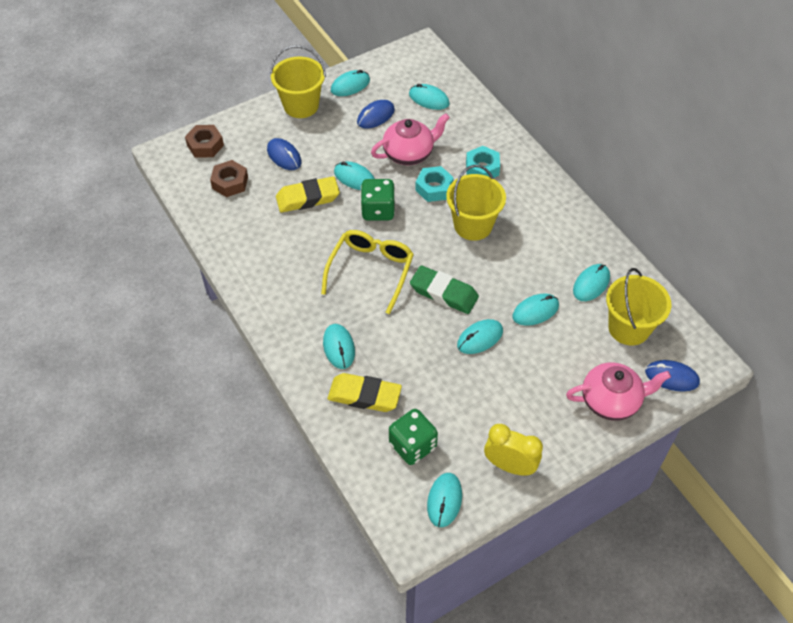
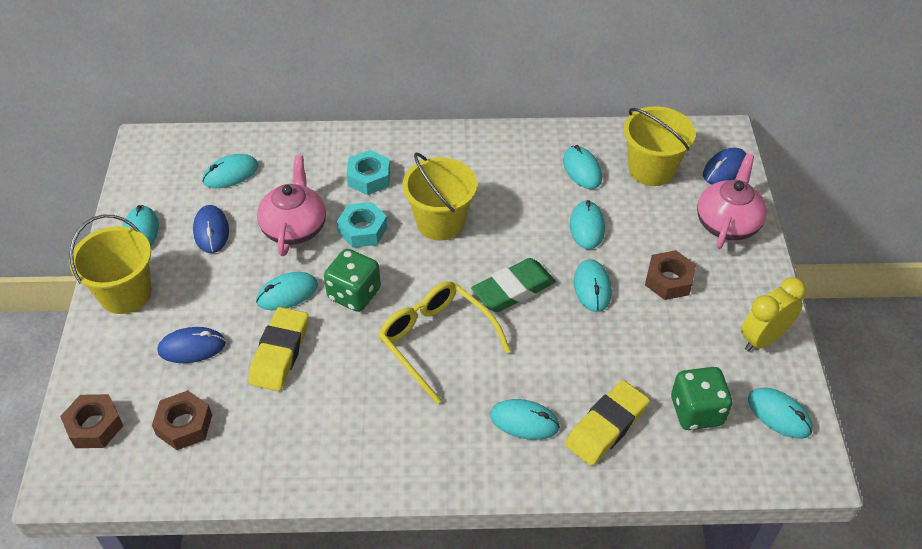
camera: 60 degrees left, 5 degrees down
(522, 383) = (669, 280): none -> brown nut

